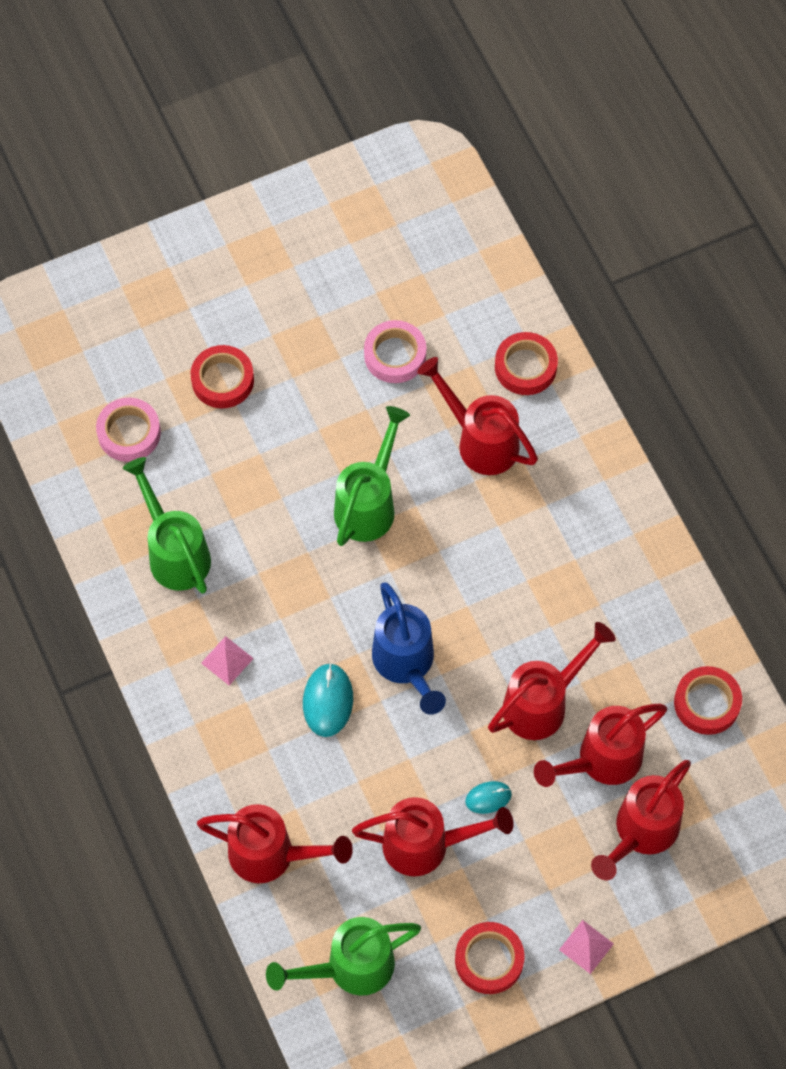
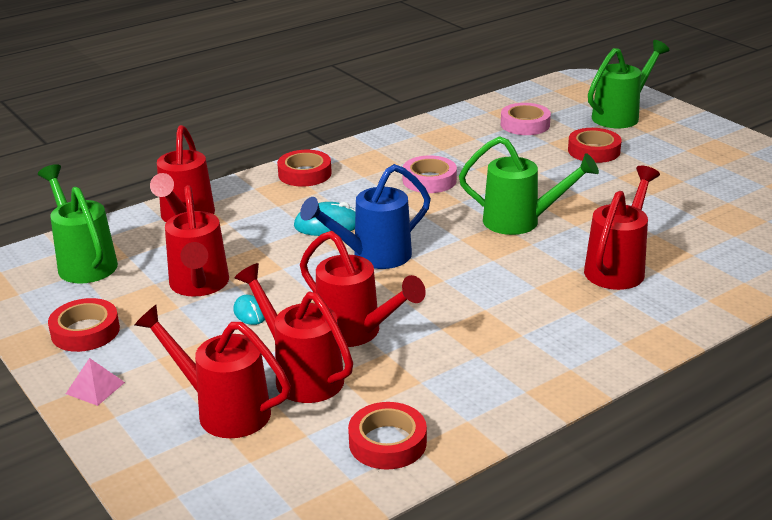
camera: 80 degrees right, 35 degrees down
(175, 552) = (434, 151): green watering can -> green watering can (620, 116)
(227, 660) = (351, 180): pink pyramid -> none
(395, 355) = (673, 217): pink tape -> pink tape (429, 180)
(525, 367) = (715, 283): red tape -> red tape (304, 174)

